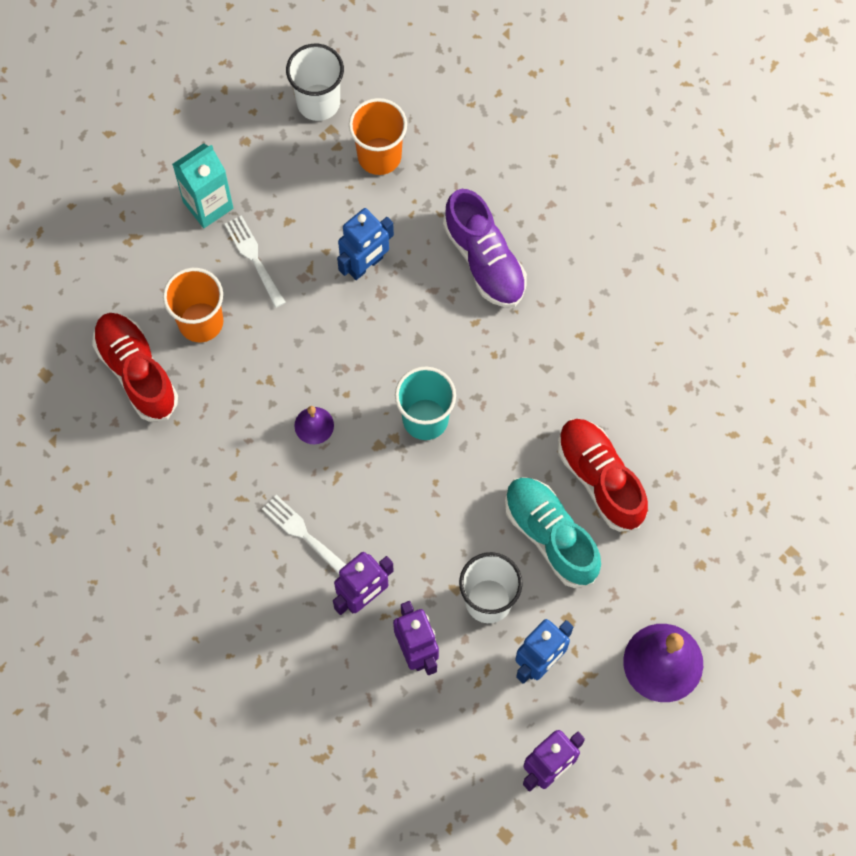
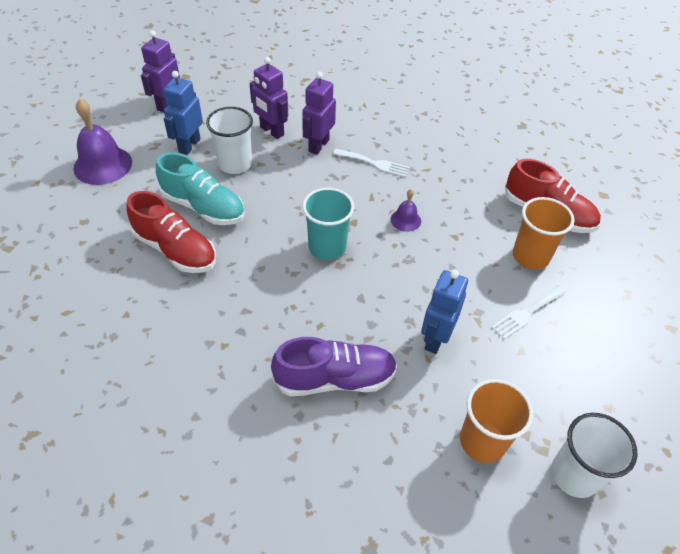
camera: 155 degrees right, 20 degrees down
(208, 205) = (593, 340): turquoise carton -> none
(254, 257) = (527, 313): white fork -> white fork turned 105 degrees clockwise
(484, 260) = (335, 379): purple shoe -> purple shoe turned 135 degrees clockwise

